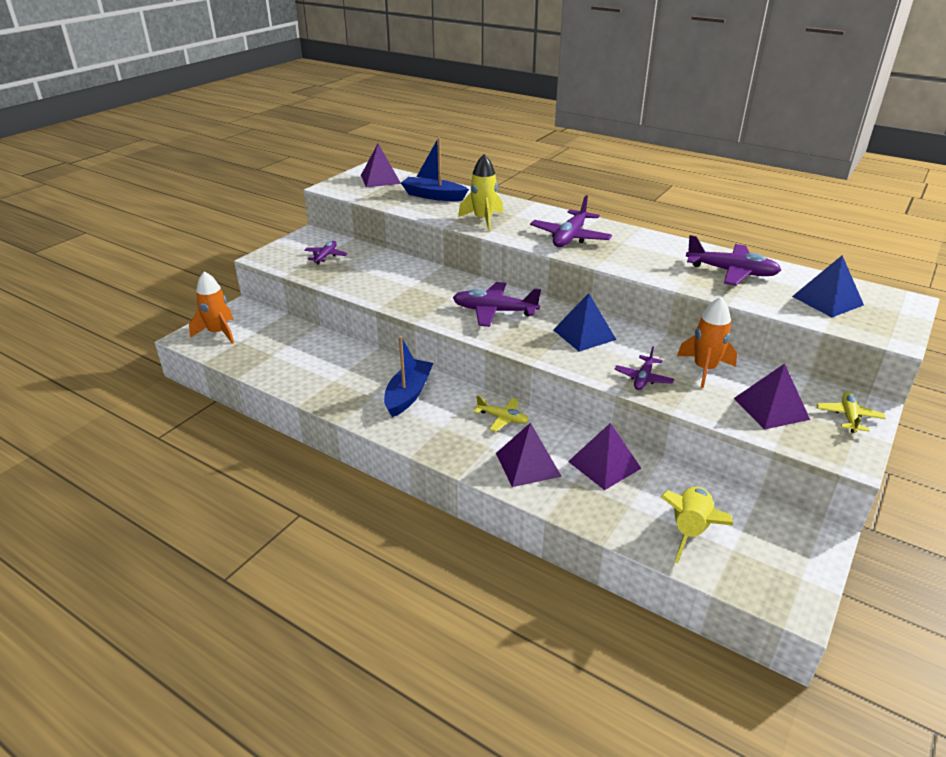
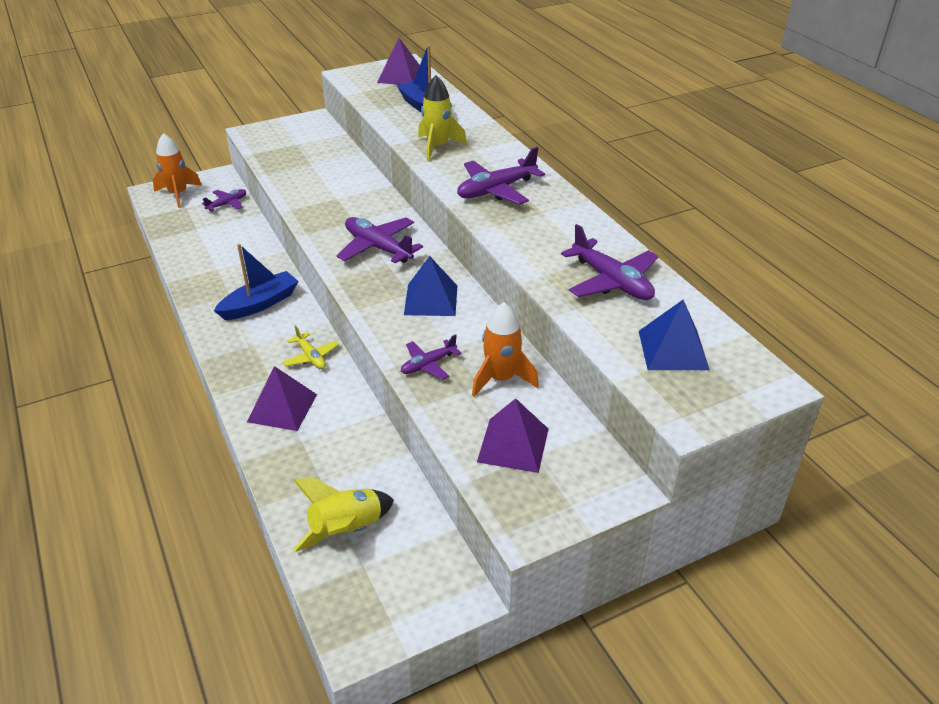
camera: 30 degrees right, 5 degrees up
(326, 256) = (300, 146): purple plane -> purple plane (227, 204)
(604, 464) = (346, 436): purple pyramid -> none
(848, 417) = (584, 488): yellow plane -> none

